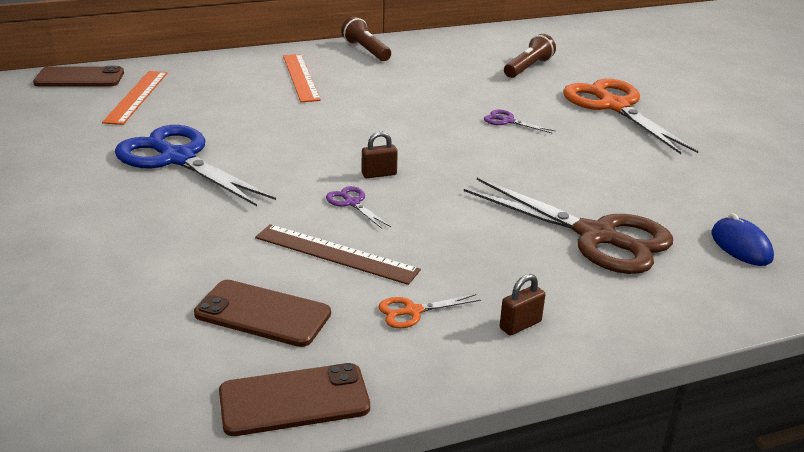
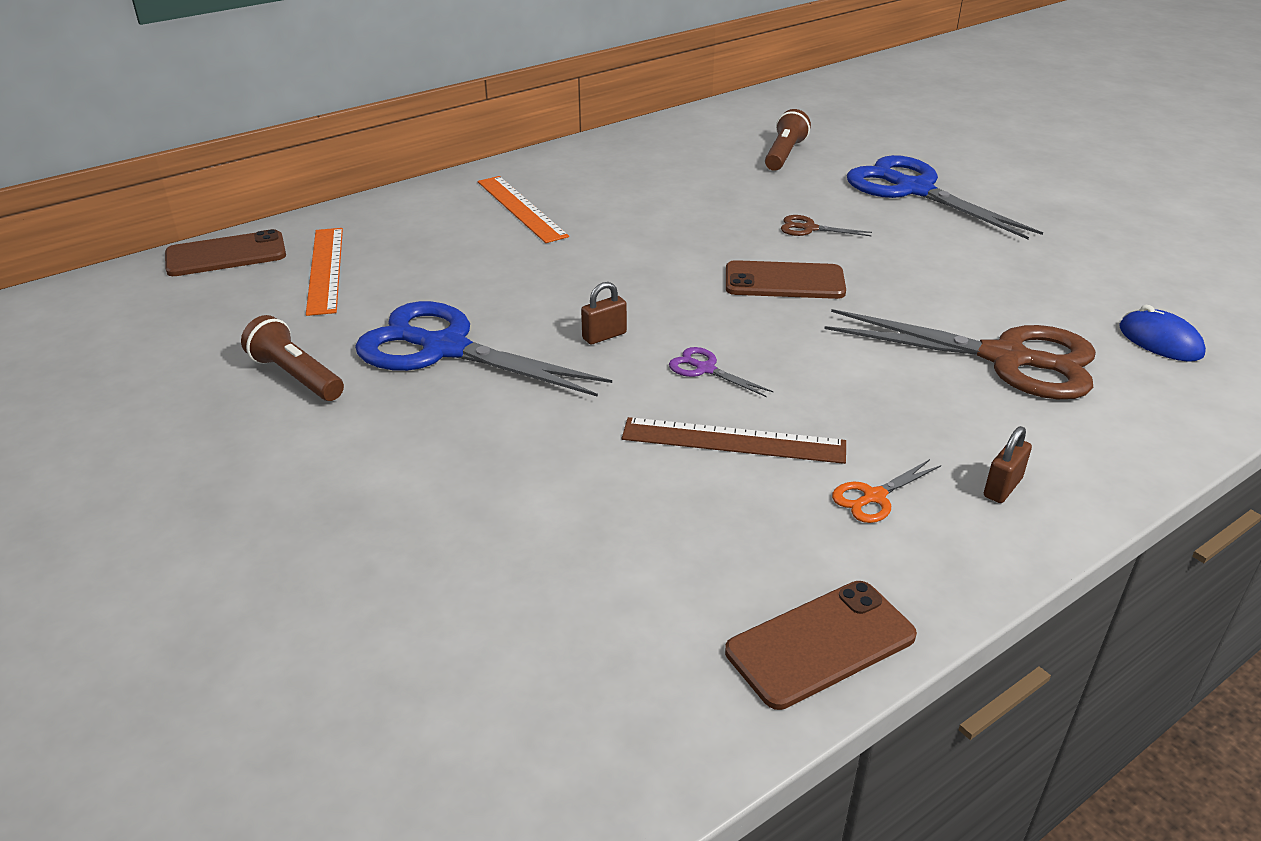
camera: 15 degrees left, 5 degrees up
(263, 314) = (703, 539): brown phone -> brown phone (784, 281)
(366, 50) = (577, 159): brown flashlight -> brown flashlight (296, 376)
(379, 174) = (710, 325): brown padlock -> brown padlock (604, 336)
(507, 121) = (809, 228): purple scissors -> brown scissors
(614, 106) = (913, 190): orange scissors -> blue scissors

